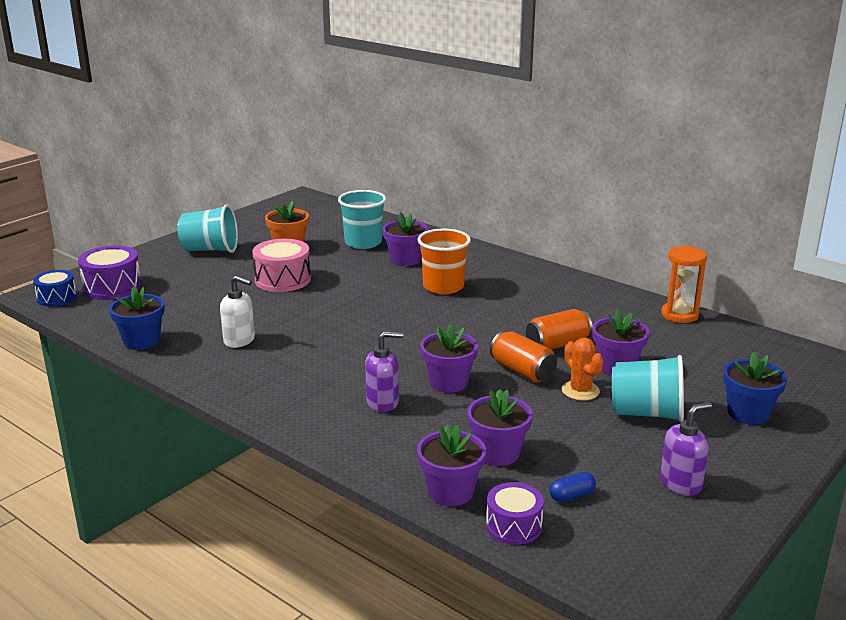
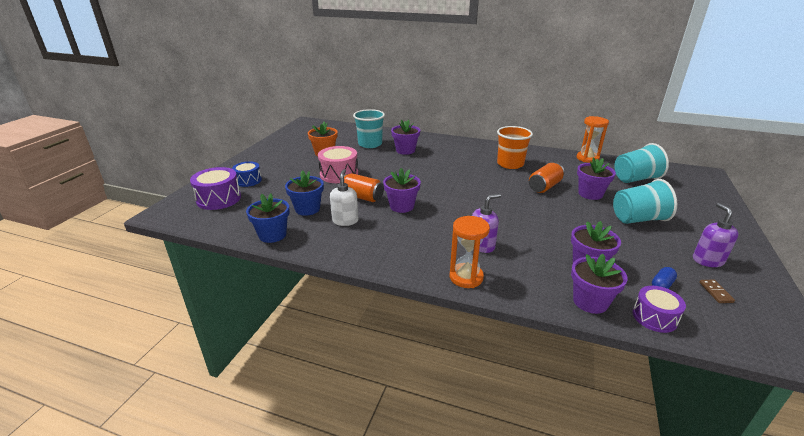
camera: 20 degrees left, 5 degrees up
(57, 298) = (179, 214): blue drum -> blue drum (248, 180)
(210, 250) = (272, 162): turquoise cup -> turquoise cup (635, 179)
(239, 340) = (345, 220): white soap dispenser -> white soap dispenser turned 90 degrees counterclockwise
(324, 433) = (466, 277): none -> orange hourglass
(443, 287) = (444, 163): orange cup -> orange cup (510, 164)
(448, 383) = (508, 223): purple flower pot -> purple flower pot (401, 206)
(522, 371) = (543, 207): orange can -> orange can (362, 197)
(580, 391) = (588, 213): orange cactus -> none
(638, 520) = (716, 292): none -> brown domino
(681, 483) = (707, 260): purple soap dispenser -> purple soap dispenser turned 45 degrees counterclockwise
(748, 413) = (686, 208): blue flower pot -> blue flower pot (307, 209)

